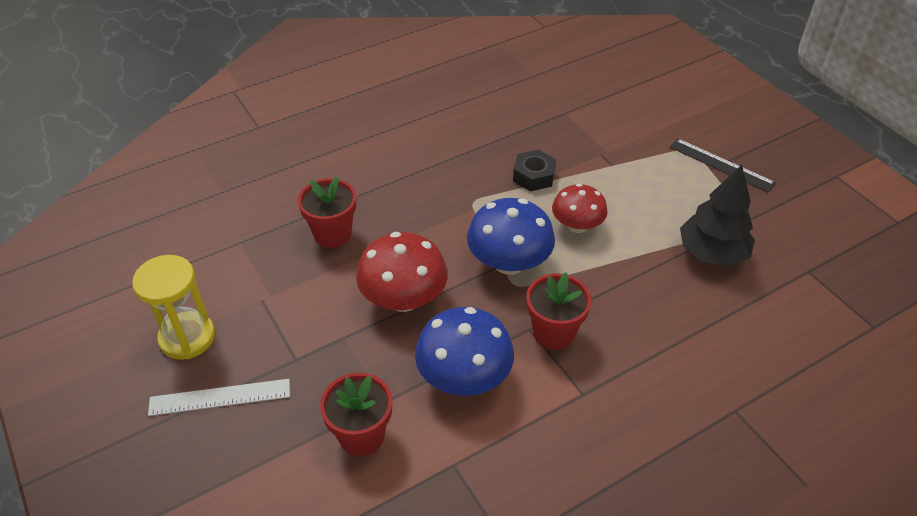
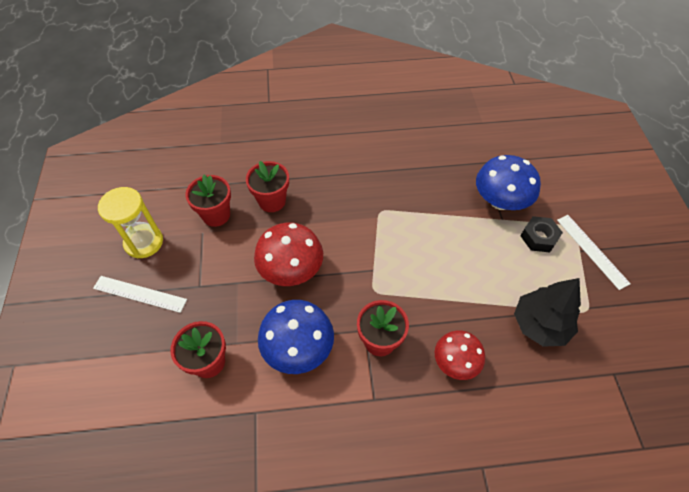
camera: 25 degrees right, 10 degrees up
(268, 273) = (216, 215): none -> red flower pot
(509, 263) = (379, 270): blue mushroom -> blue mushroom (500, 201)
(534, 176) = (436, 206): black nut -> black nut (539, 237)
(577, 225) = (446, 260): red mushroom -> red mushroom (455, 362)
(721, 165) = (592, 251): black ruler -> white ruler

